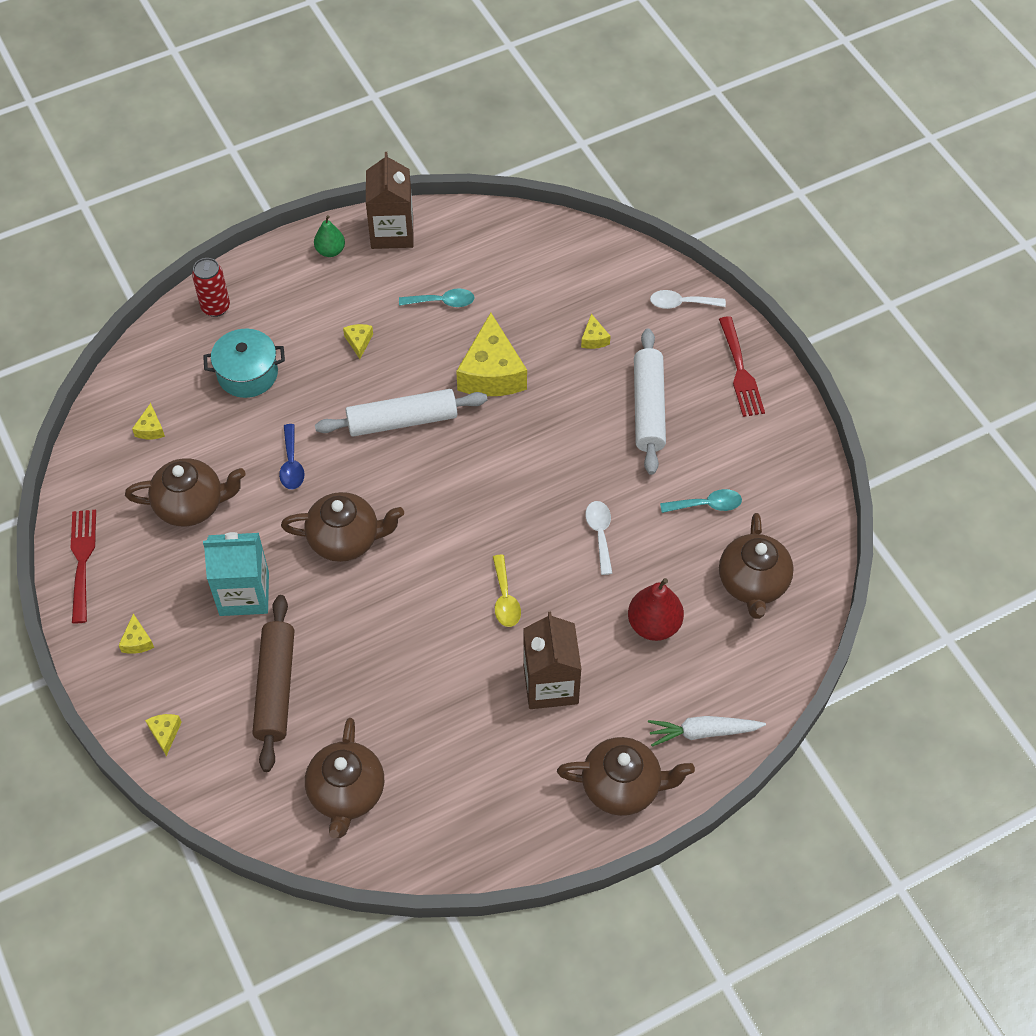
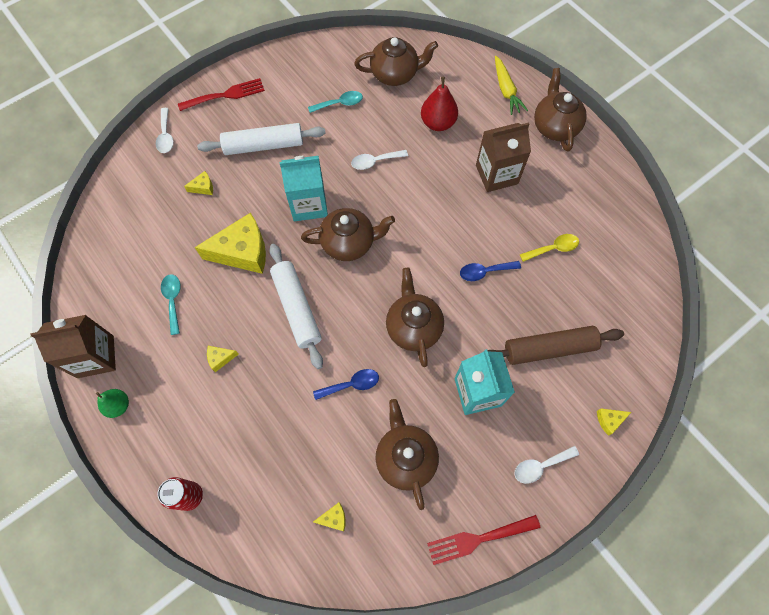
camera: 100 degrees left, 10 degrees up
(137, 641) = (540, 466): yellow cheese -> white spoon
(247, 374) = (263, 445): turquoise pot -> none
(346, 793) = (612, 282): brown teapot -> brown teapot (349, 243)
(401, 635) = (484, 272): none -> blue spoon
(505, 599) = (439, 211): yellow spoon -> yellow spoon (553, 248)
(546, 449) = (309, 204): none -> turquoise carton
(703, 732) = (506, 90): white carrot -> yellow carrot
(707, 505) = (340, 104): turquoise spoon -> turquoise spoon turned 90 degrees clockwise

